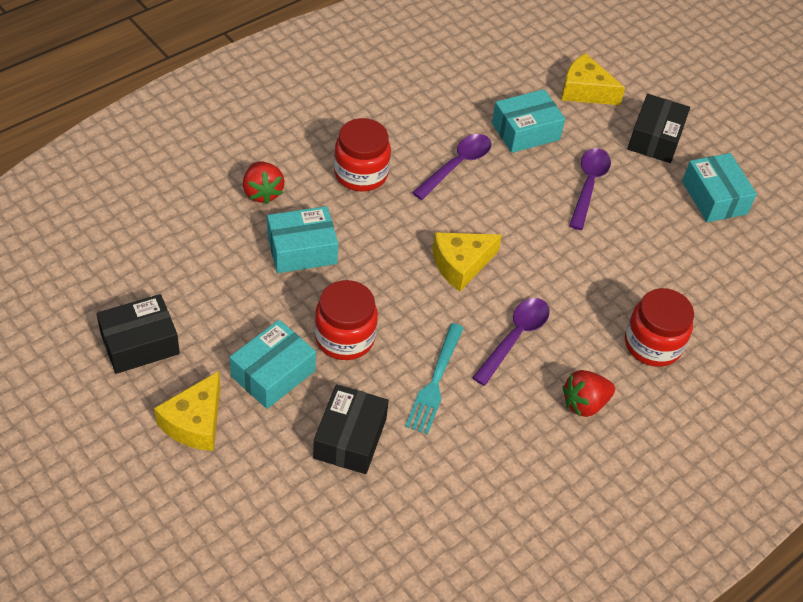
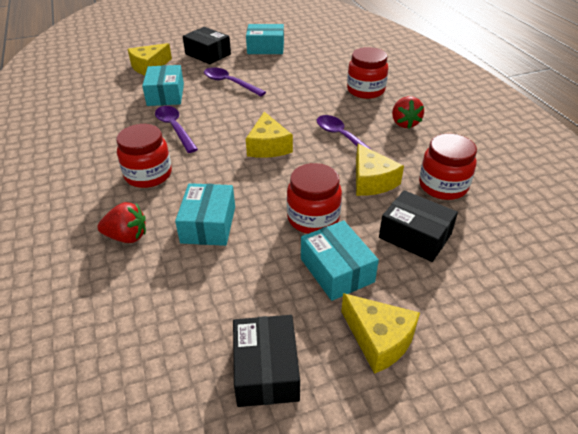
camera: 65 degrees left, 10 degrees down
(435, 383) = (371, 181): turquoise fork -> yellow cheese
(455, 460) = (443, 186): none -> red jar

